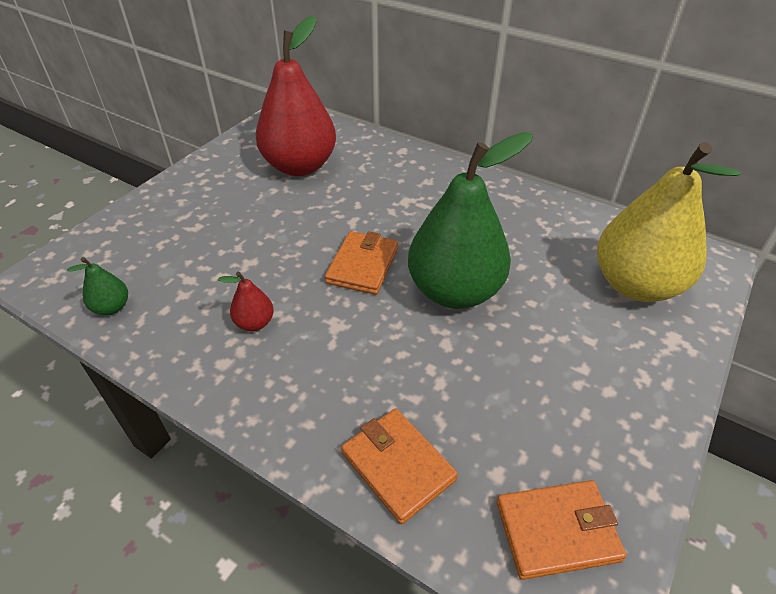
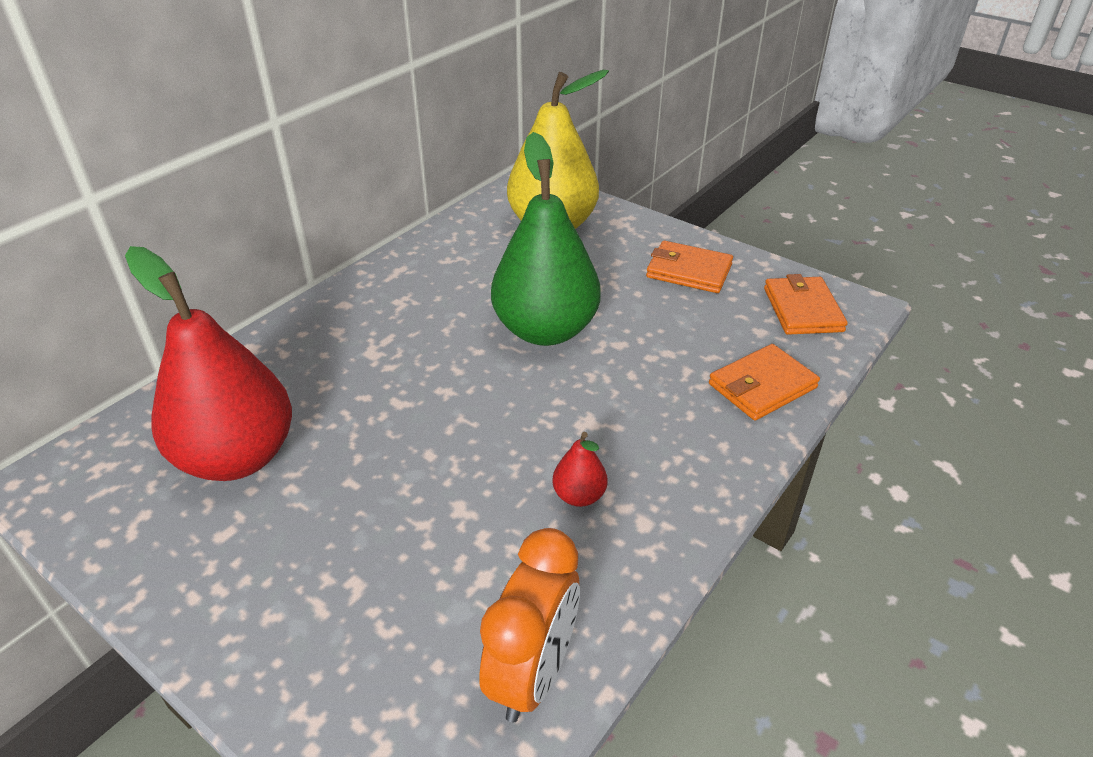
camera: 85 degrees left, 5 degrees down
(112, 307) = (532, 674): green pear -> orange clock
(363, 265) = (490, 397): orange wallet -> orange wallet (688, 271)

